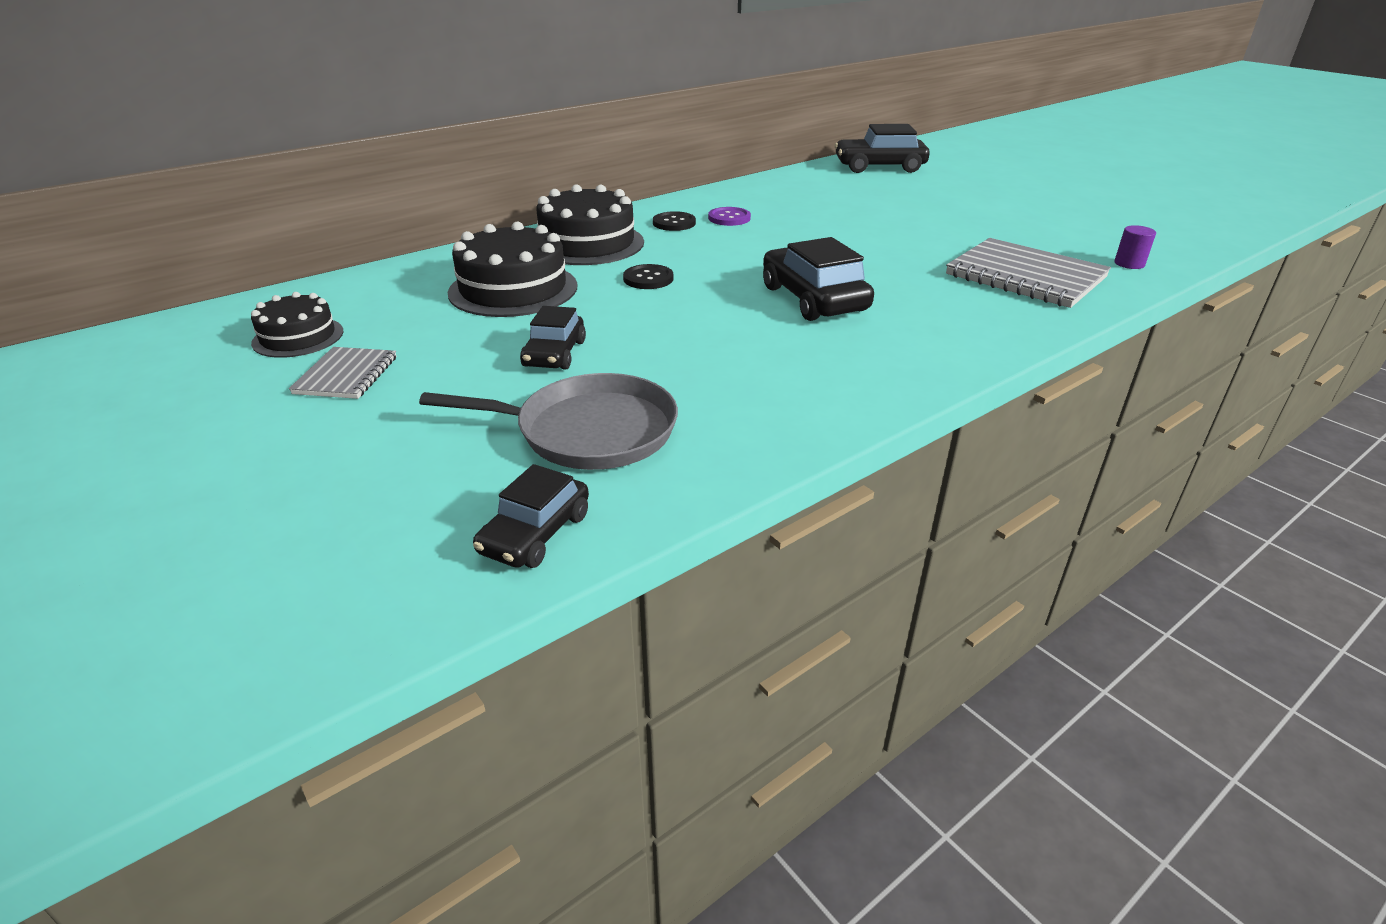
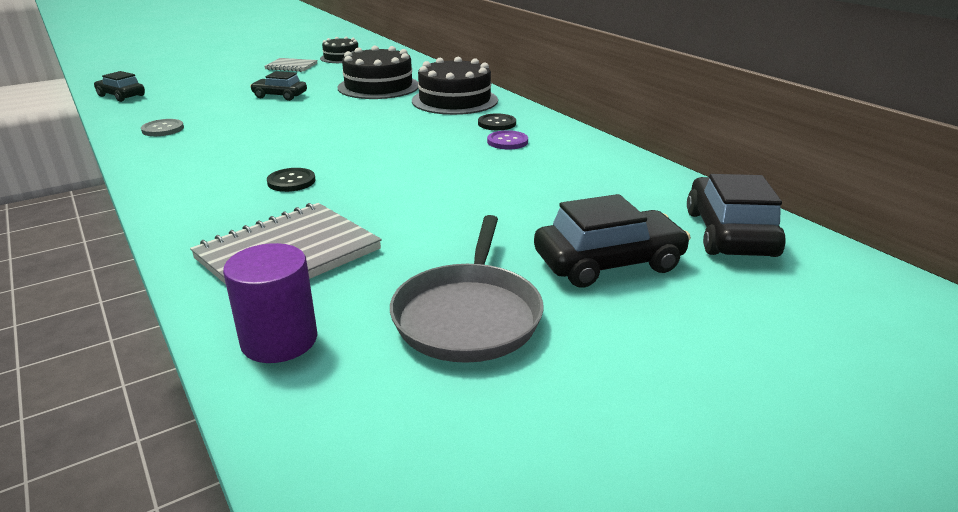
camera: 95 degrees right, 5 degrees down
(588, 431) = (189, 102): grey pan -> grey pan (468, 315)
(648, 279) = (376, 114): black button -> black button (291, 181)
(743, 418) = (163, 129): none -> grey button
(813, 299) = (305, 157): black car -> black car (608, 262)
(1129, 264) = (279, 340): purple cylinder -> purple cylinder, size x1.82

